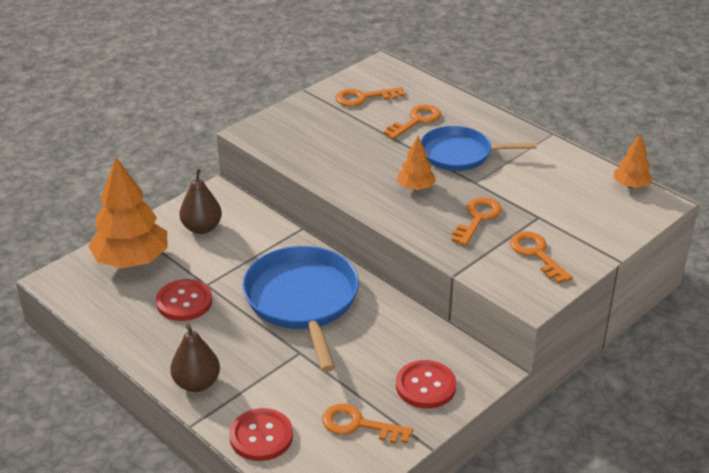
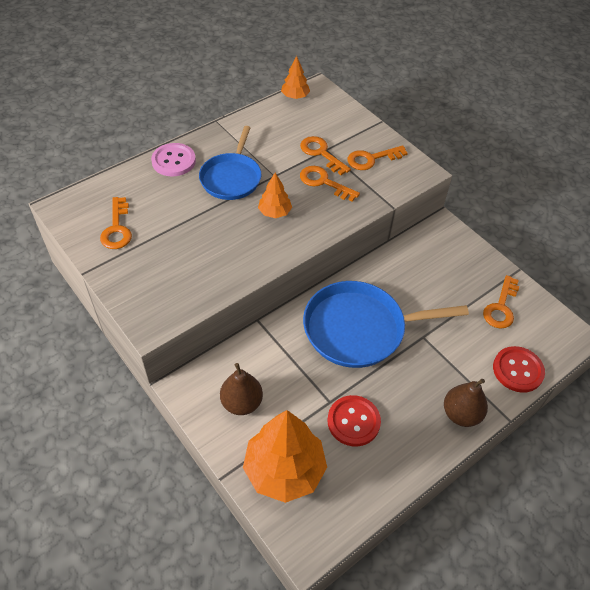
camera: 85 degrees left, 15 degrees up
(416, 120) = (170, 197): orange key -> orange key (321, 153)
(425, 386) = (459, 263): red button -> none
(471, 115) = (173, 161): none -> pink button

